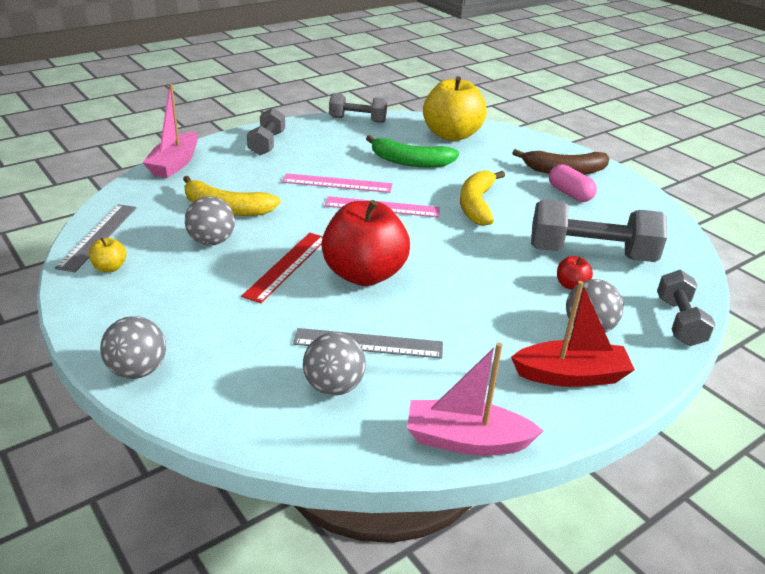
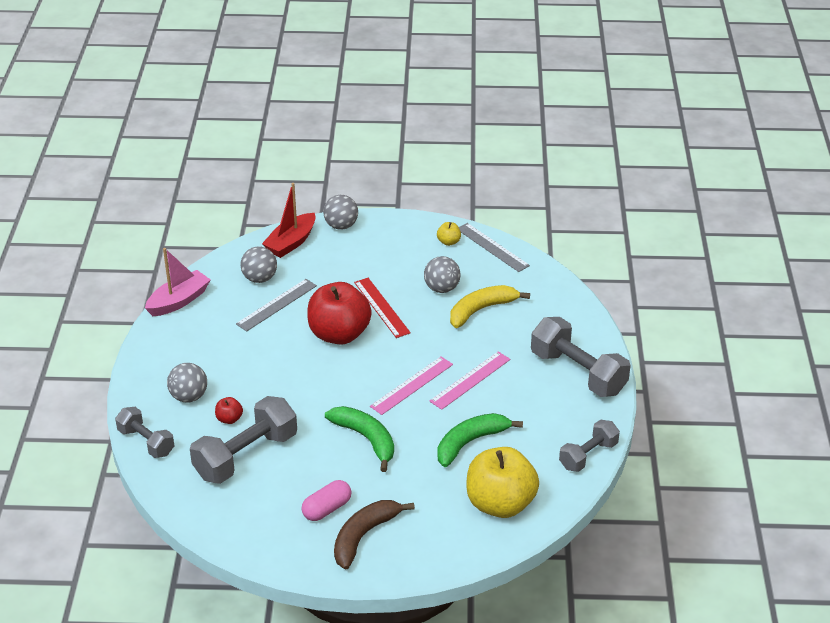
camera: 130 degrees right, 5 degrees up
(175, 164) = (577, 310): pink boat -> none
(267, 144) = (578, 373): grey dumbbell -> grey dumbbell, size x1.65
(476, 205) = (366, 439): yellow banana -> green banana
(569, 194) = (327, 509): pink capsule -> pink capsule turned 45 degrees counterclockwise
(571, 375) = (169, 362): red boat -> red boat (291, 243)

